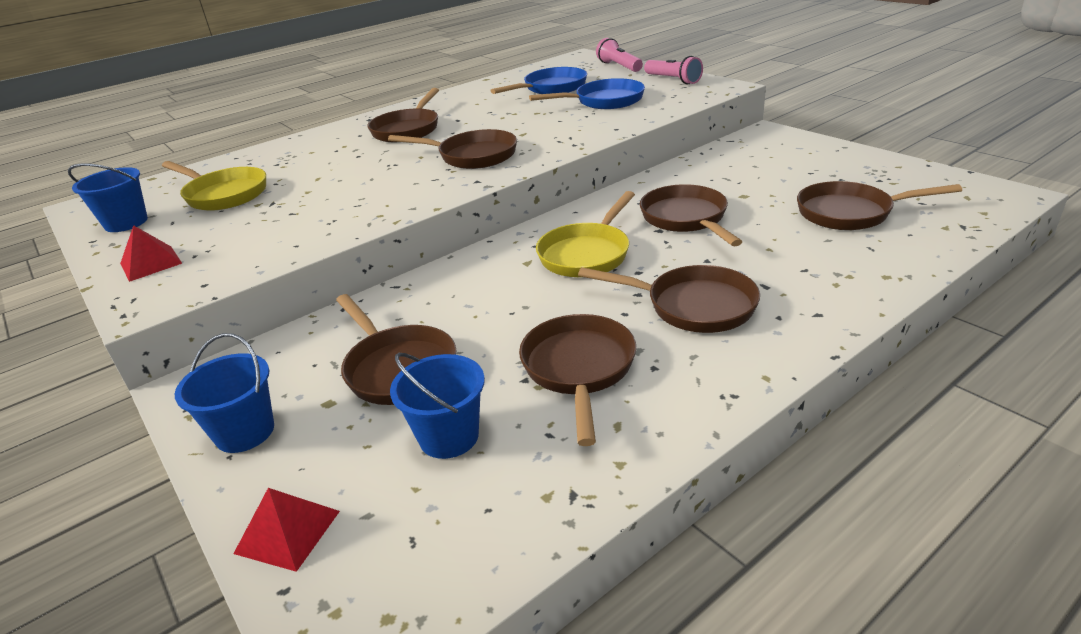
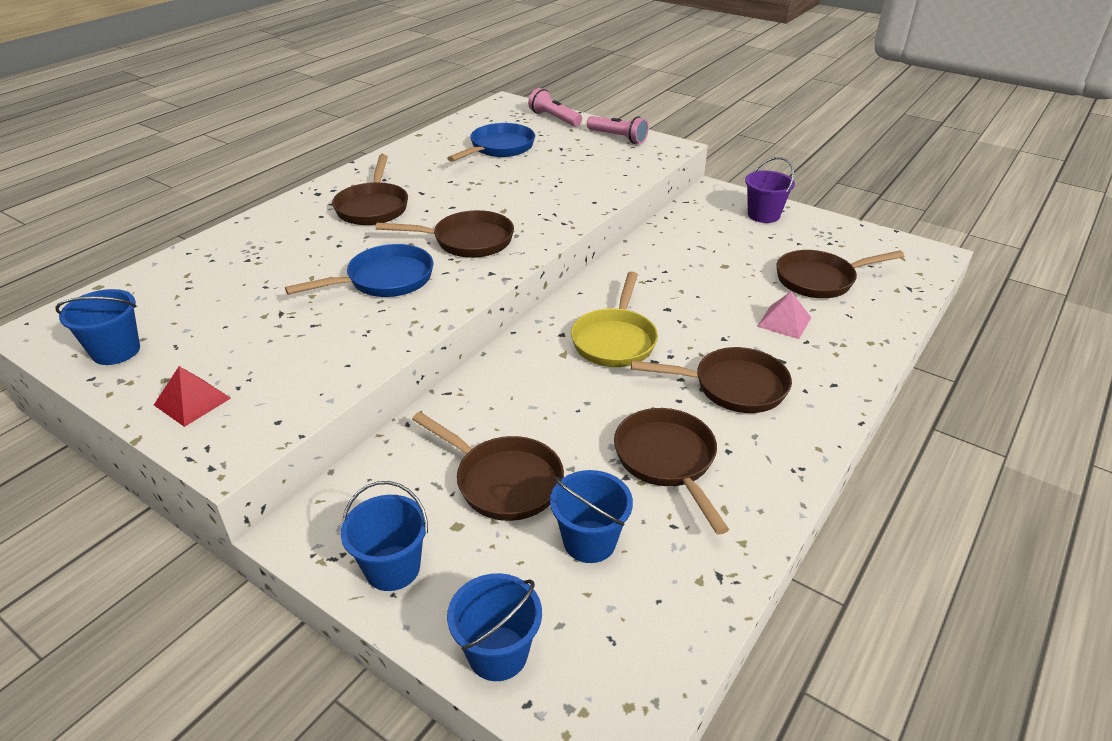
camera: 20 degrees left, 5 degrees up
(223, 194) = (212, 305): yellow pan -> none
(288, 531) = (498, 653): red pyramid -> blue bucket
(604, 101) = (564, 166): blue pan -> blue pan (384, 280)
(686, 219) = (686, 295): brown pan -> none
(786, 249) = (784, 322): none -> pink pyramid
(812, 153) = (763, 215): none -> purple bucket

